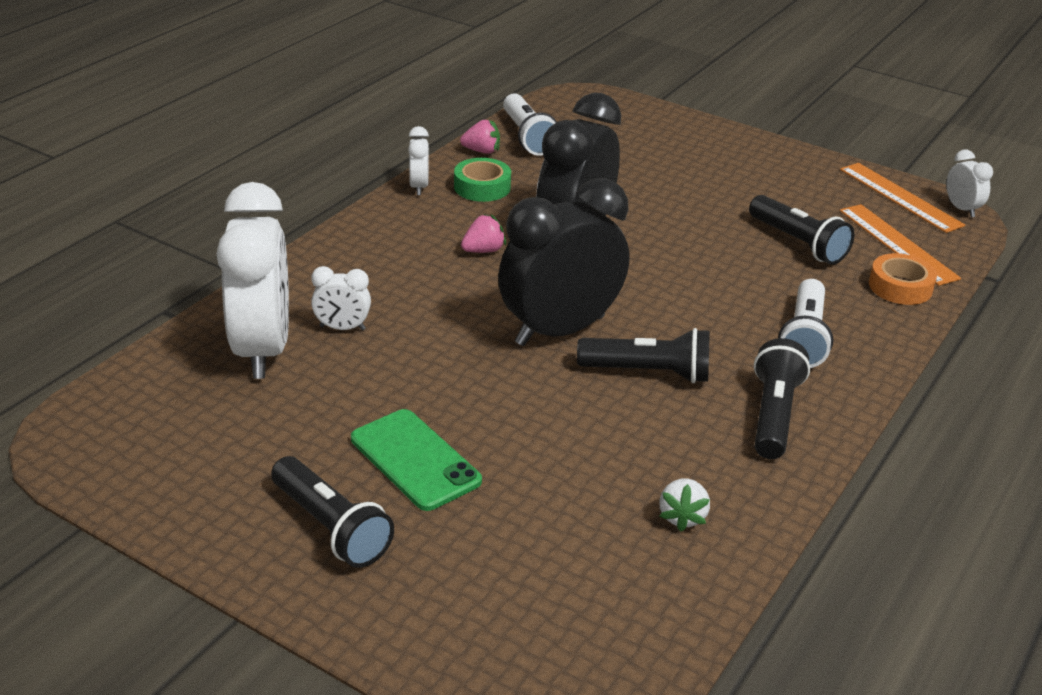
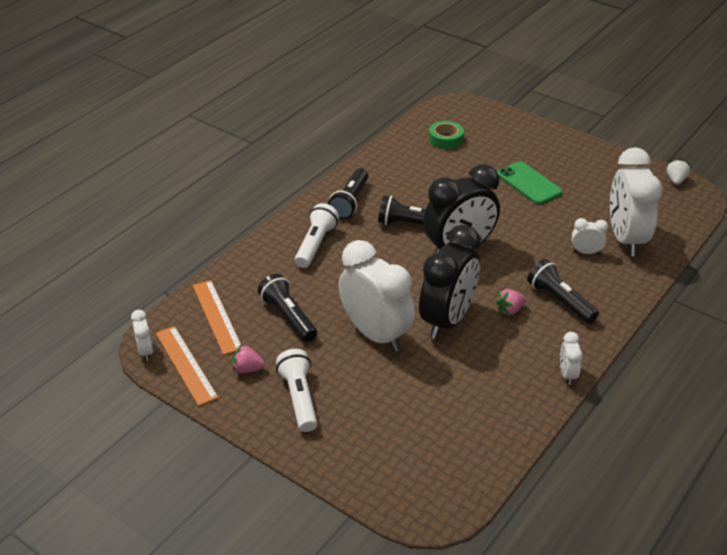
camera: 175 degrees left, 5 degrees up
(331, 527) = (559, 158): black flashlight -> black flashlight (560, 301)
(482, 151) = (523, 421): pink strawberry -> pink strawberry (247, 369)
(482, 187) = (517, 374): green tape -> green tape (445, 139)
(527, 137) = (484, 442): white flashlight -> white flashlight (299, 398)
(670, 225) = (376, 334): none -> white clock
(682, 517) = (407, 160): white strawberry -> white strawberry (675, 180)
(900, 287) = (237, 280): orange tape -> none

